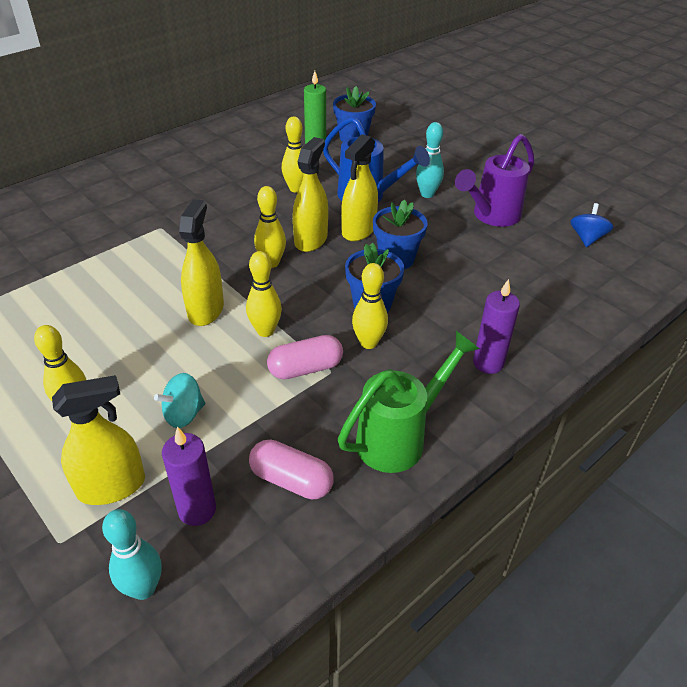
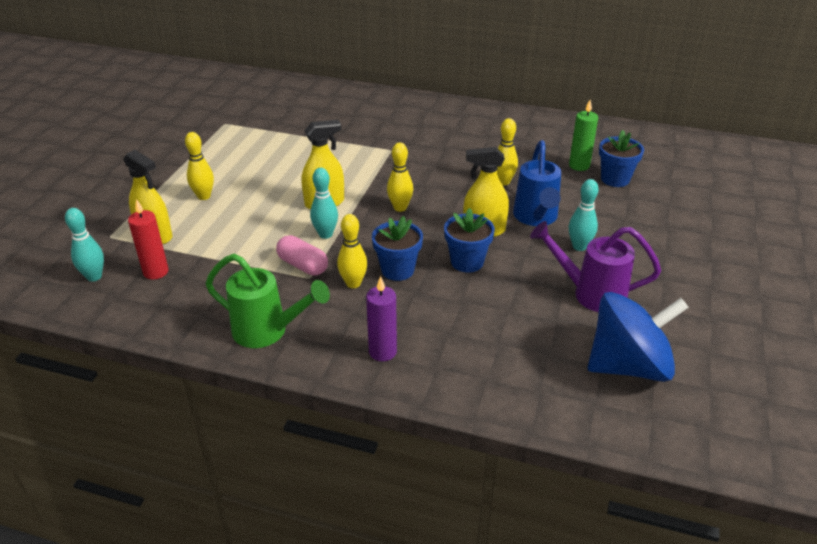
camera: 60 degrees right, 5 degrees down
(184, 414) = (225, 235): turquoise spinning top -> none
(197, 510) = (156, 272): purple candle -> red candle
(265, 331) = (325, 234): yellow bowling pin -> turquoise bowling pin
(291, 480) = (199, 298): pink capsule -> none
(311, 240) = (446, 213): yellow spray bottle -> none
(587, 238) = (628, 365): blue spinning top -> blue spinning top, size x2.22

